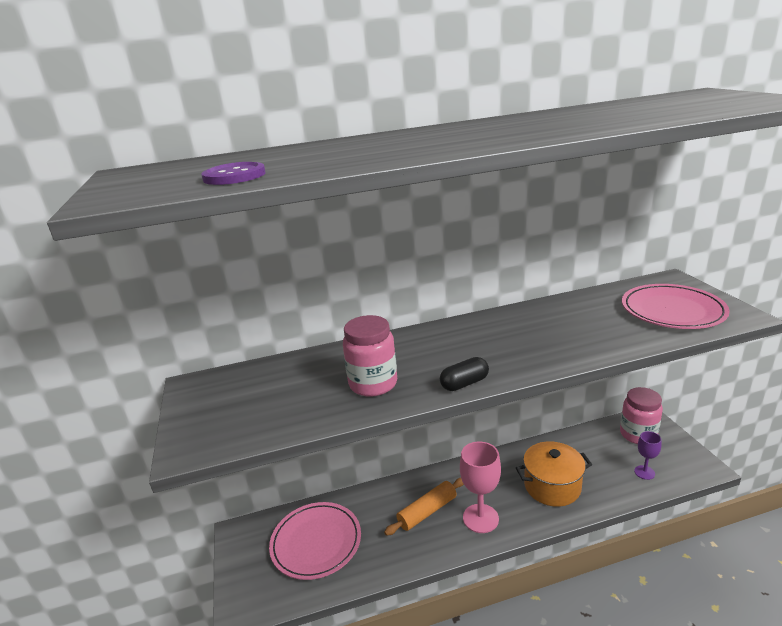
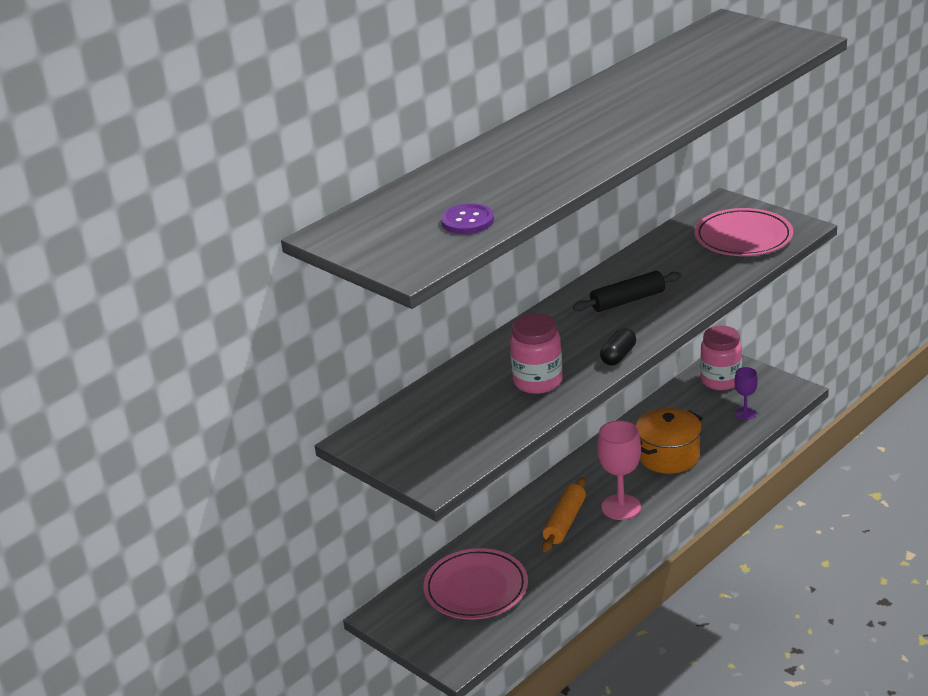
camera: 30 degrees left, 5 degrees up
(519, 336) = (628, 300): none -> black rolling pin

